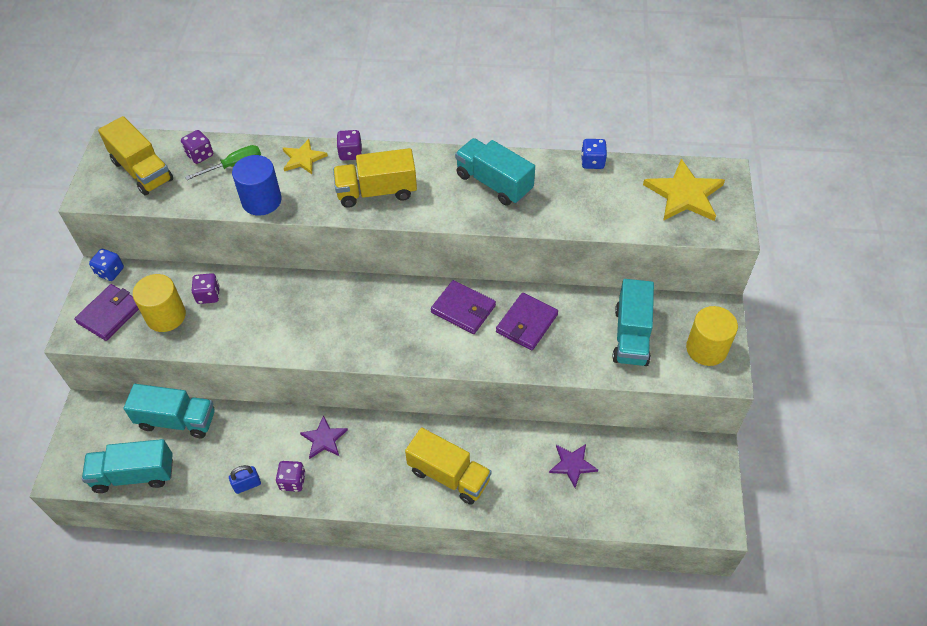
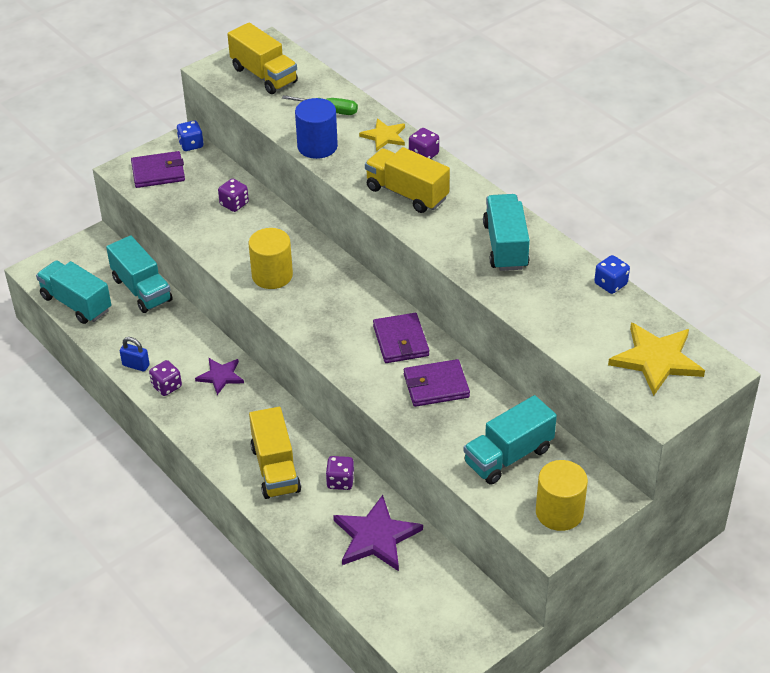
camera: 45 degrees right, 10 degrees down
(142, 171) = (264, 75): yellow truck -> yellow truck turned 45 degrees counterclockwise
(166, 316) = (191, 198): yellow cylinder -> yellow cylinder (272, 275)
(200, 155) = (315, 88): purple dice -> purple dice (340, 481)
(572, 465) = (376, 537): purple star -> purple star, size x1.68

